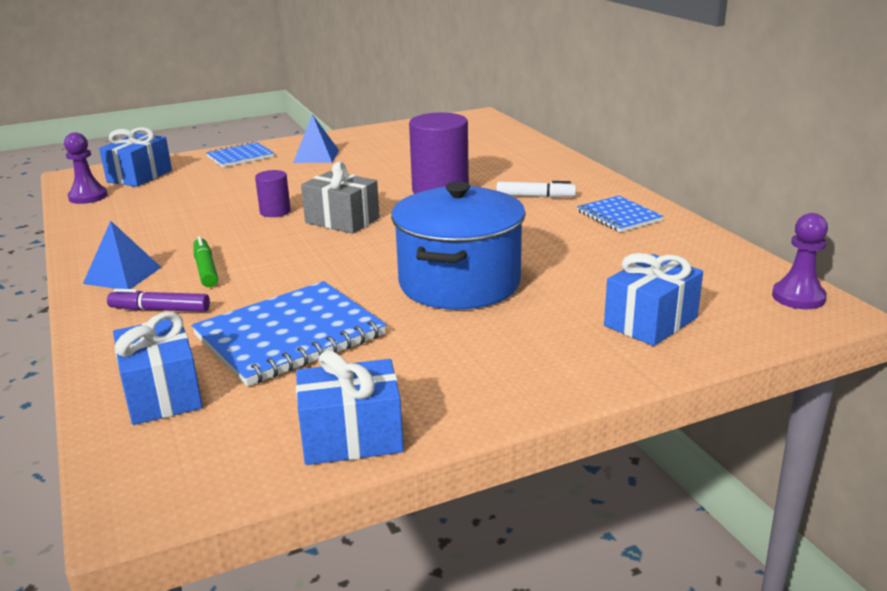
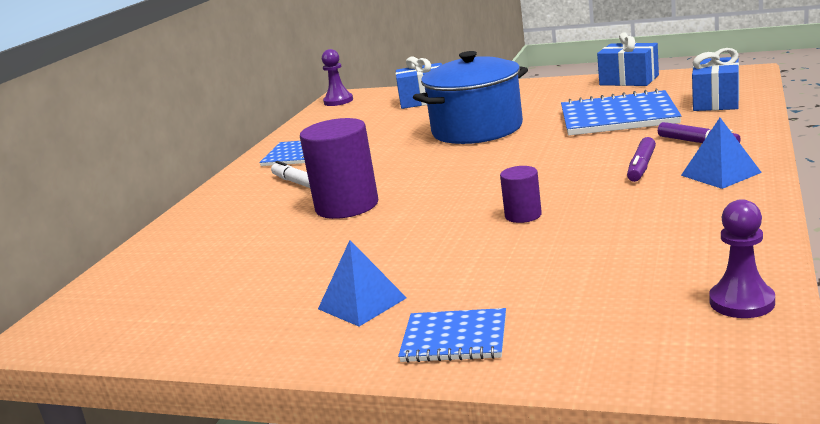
camera: 135 degrees left, 5 degrees down
(139, 176) = (642, 334): blue gift -> none
(206, 269) = (641, 166): green marker -> purple marker
(342, 220) = (477, 191): grey gift -> none

